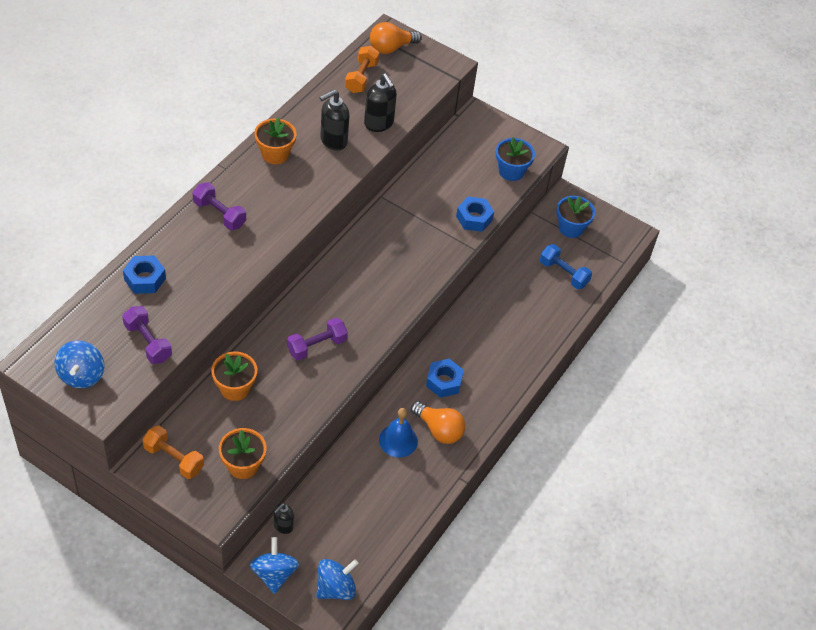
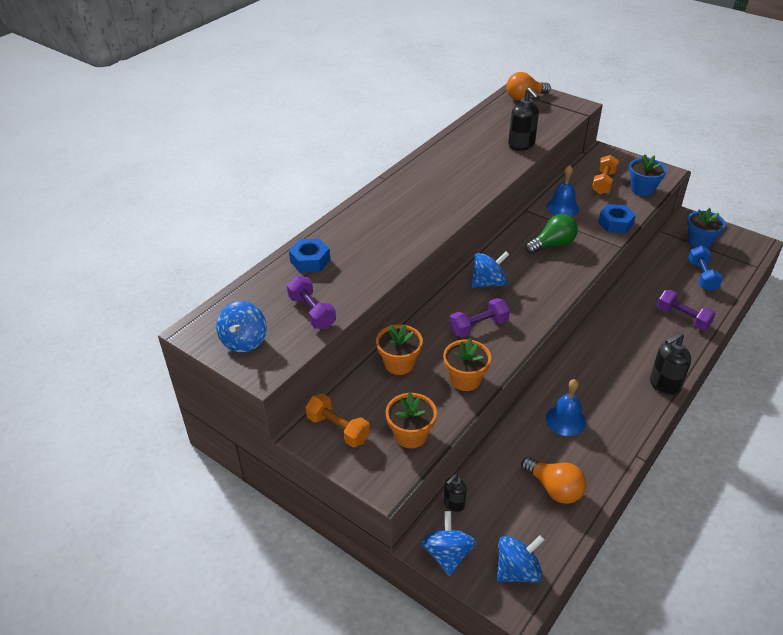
camera: 10 degrees right, 10 degrees down
(219, 214) = (380, 211): purple dumbbell -> purple dumbbell (682, 318)
(275, 154) = (429, 168): orange flower pot -> orange flower pot (465, 379)
(331, 293) = (488, 283): none -> blue spinning top
(333, 141) = (481, 158): black soap dispenser -> black soap dispenser (664, 385)
(361, 77) = (501, 116): orange dumbbell -> orange dumbbell (603, 183)
(404, 245) = (552, 244): none -> green light bulb
(421, 194) = (562, 207): none -> blue bell
(439, 430) = (606, 410): orange light bulb -> orange light bulb (554, 488)
(444, 382) = (603, 367): blue nut -> none
(563, 273) = (702, 276): blue dumbbell -> blue dumbbell turned 45 degrees clockwise

